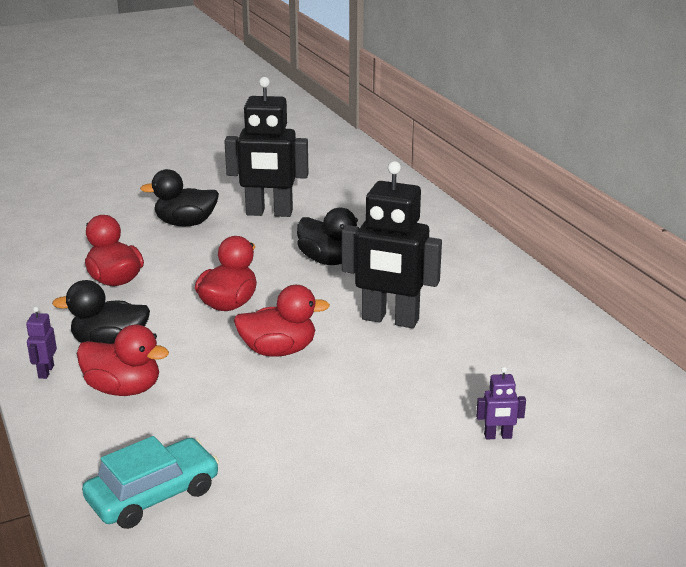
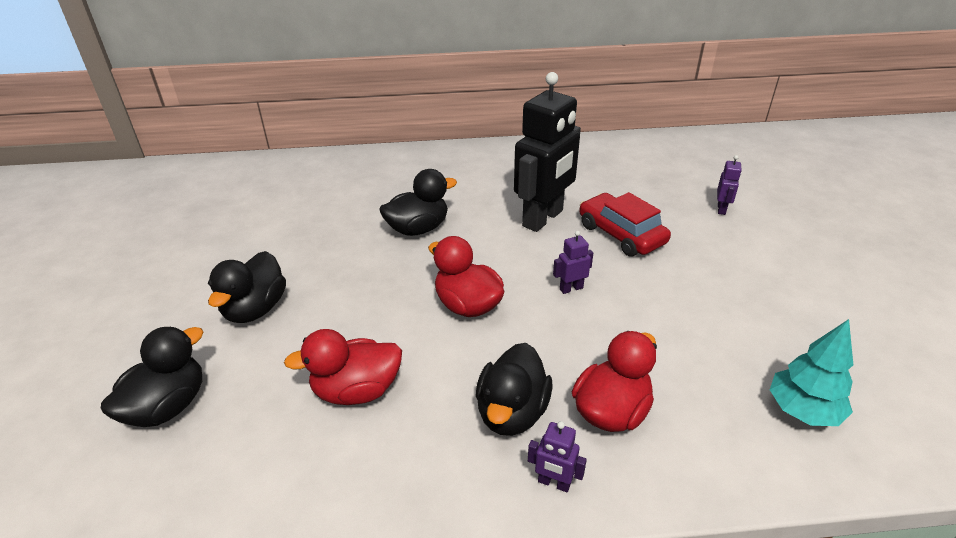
camera: 70 degrees left, 10 degrees up
(83, 224) = (168, 406): none -> black duck
(153, 495) = (803, 410): turquoise car -> turquoise tree
(269, 213) = (286, 245): black robot -> none
(278, 350) = (571, 288): red duck -> purple robot
(391, 369) = (621, 234): none -> red car

